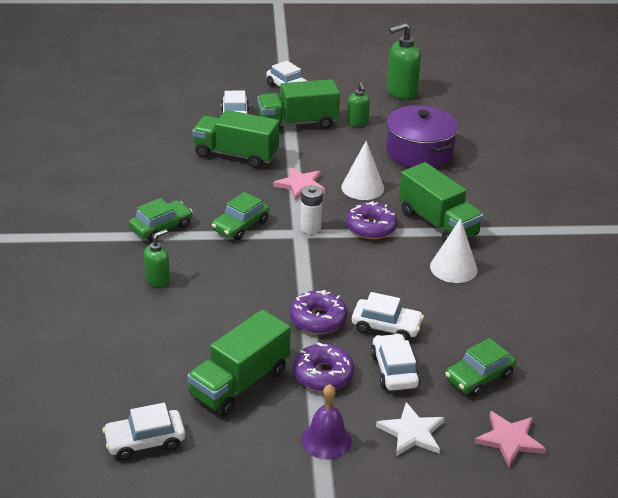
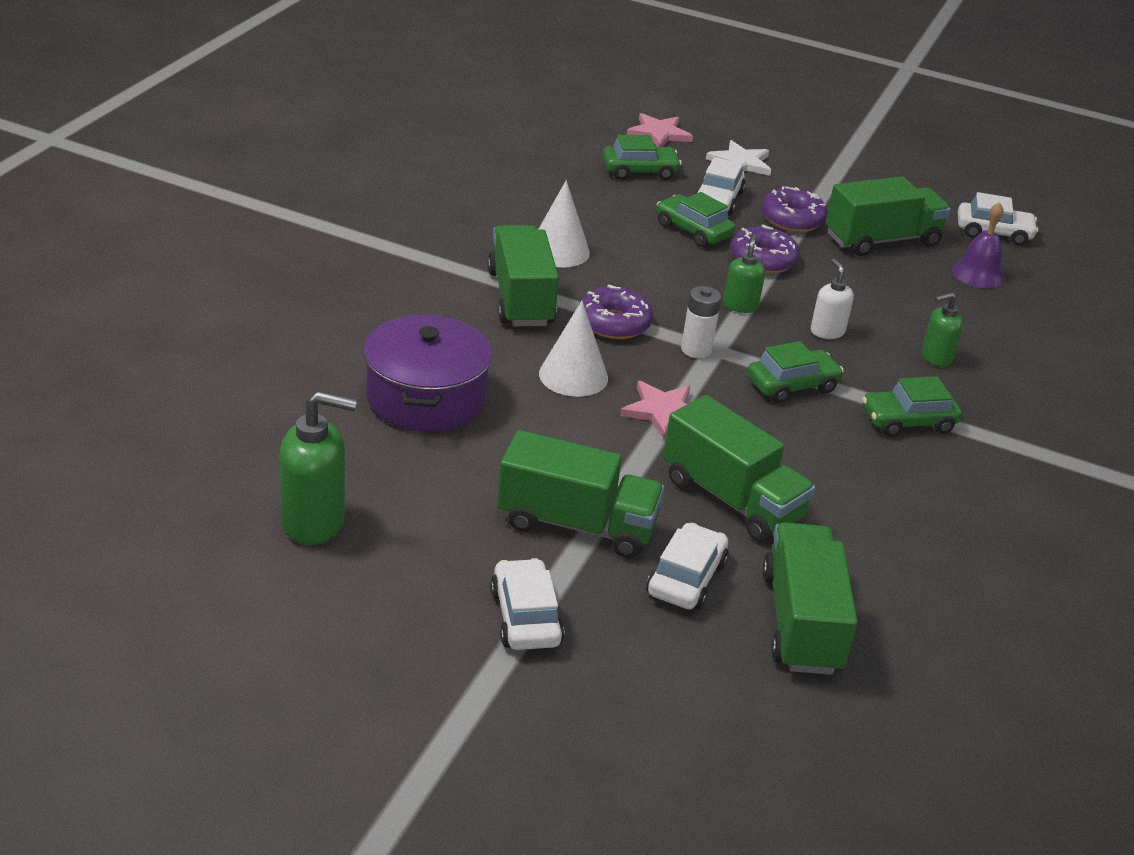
camera: 155 degrees left, 0 degrees up
(176, 118) = (801, 622): none -> green truck
(239, 273) = (827, 331): none -> white soap dispenser
(326, 440) = (822, 182): purple bell -> purple bell (978, 274)
(357, 122) = (468, 486): green soap dispenser -> green soap dispenser (740, 305)
(386, 327) = (693, 230): white car -> green car

